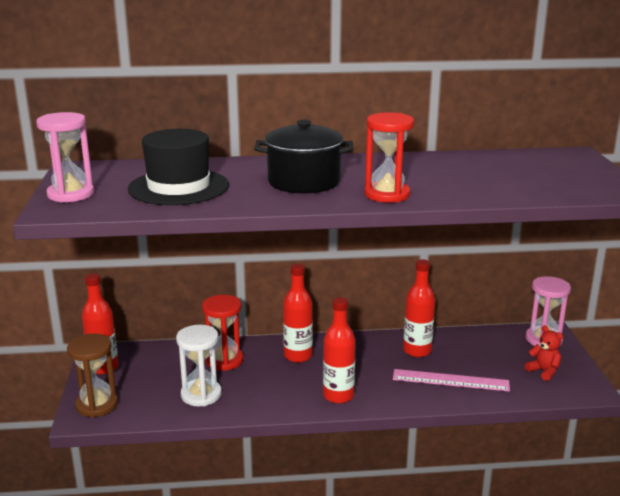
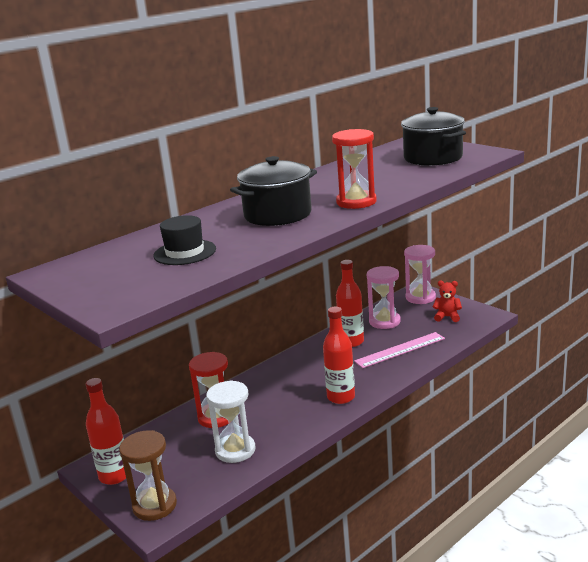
camera: 35 degrees left, 0 degrees up
(71, 194) = (97, 292): pink hourglass -> pink hourglass (384, 321)
(178, 187) = (185, 252): black hat -> black hat, size x0.62
(298, 356) = (271, 386): red bottle -> none
(551, 177) = (433, 158): none -> black pot

